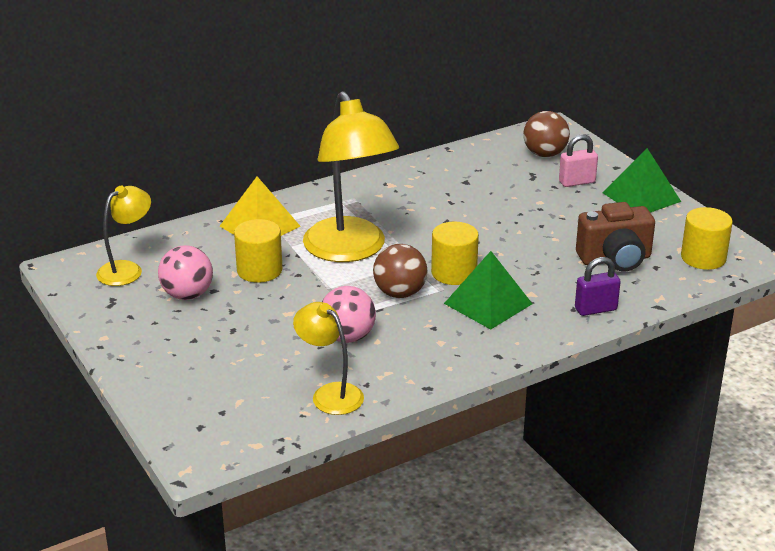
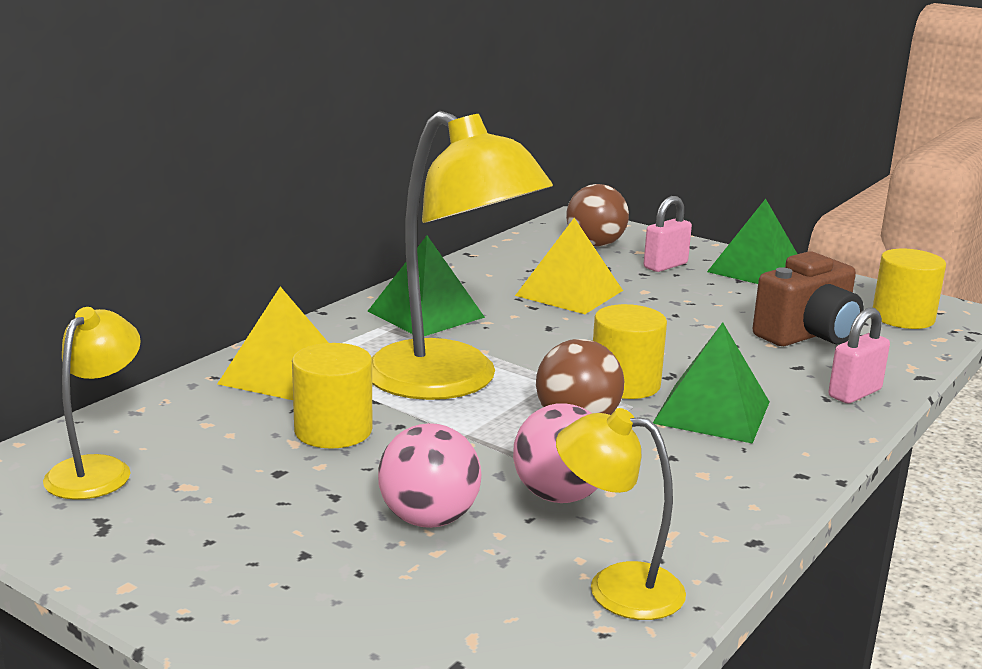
camera: 25 degrees left, 10 degrees down
(187, 295) = (238, 487): pink ball -> pink ball (429, 519)
(377, 196) = (425, 314): none -> green pyramid
(485, 195) = (569, 293): none -> yellow pyramid
(595, 309) = (855, 393): purple padlock -> pink padlock

